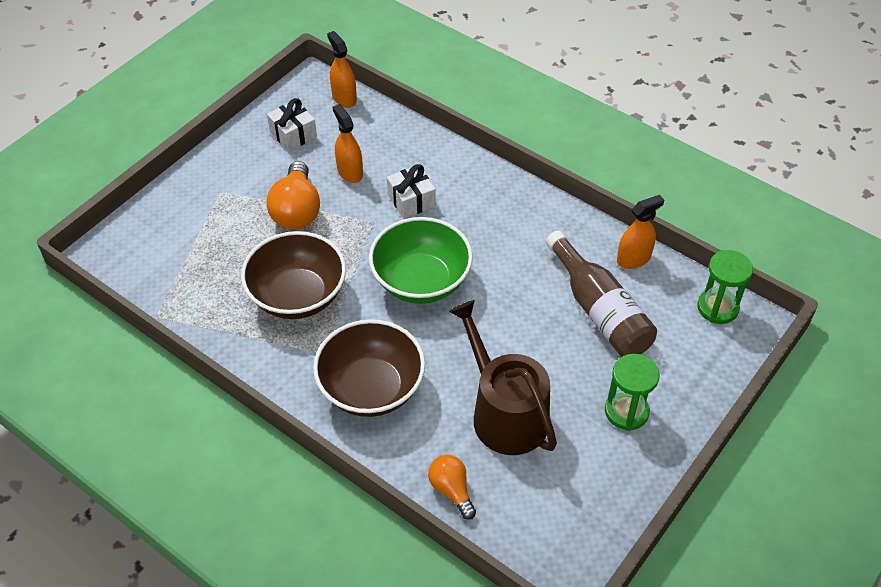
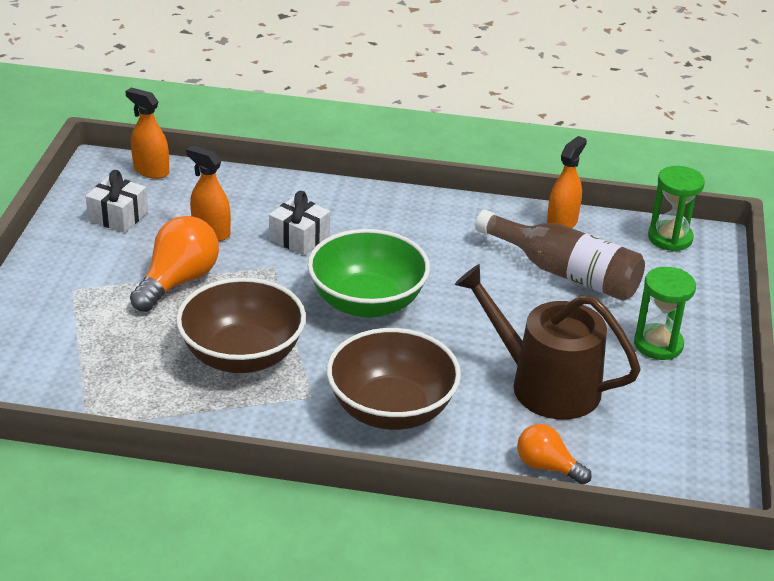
camera: 30 degrees left, 15 degrees down
(297, 210) = (178, 281): orange light bulb -> orange light bulb turned 120 degrees counterclockwise

